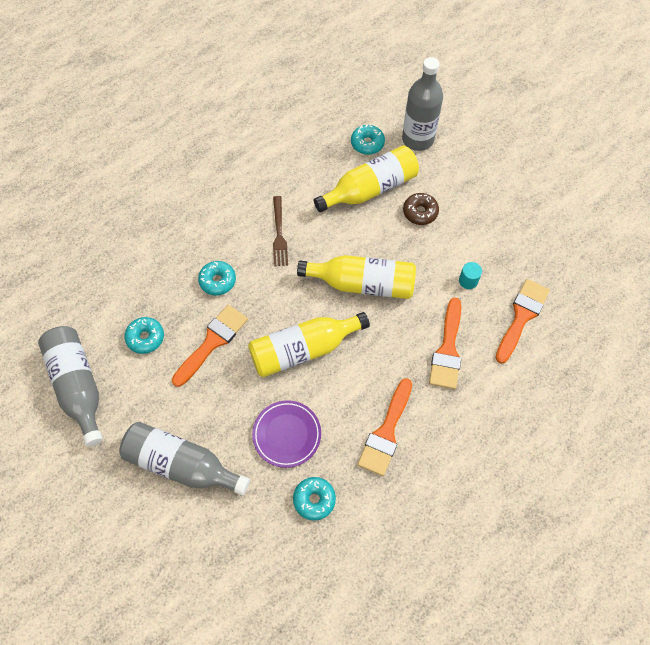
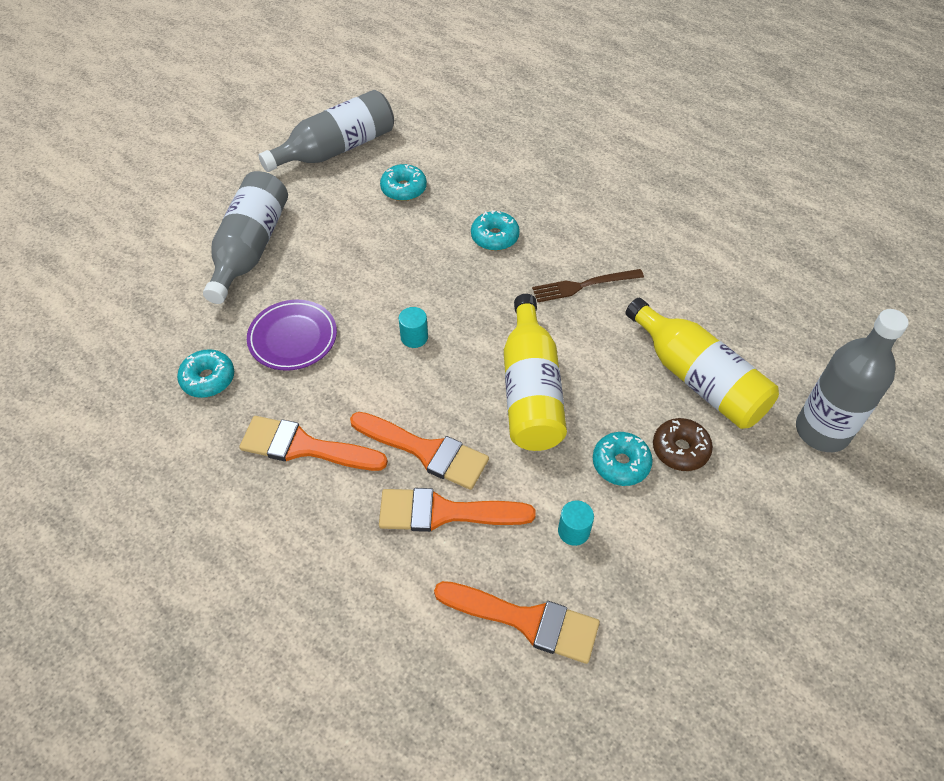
camera: 80 degrees right, 10 degrees down
(212, 342) = (408, 247): orange brush -> orange brush (425, 451)
(303, 349) = (414, 337): yellow bottle -> turquoise cylinder
(367, 143) = (781, 364): turquoise donut -> turquoise donut (620, 463)

